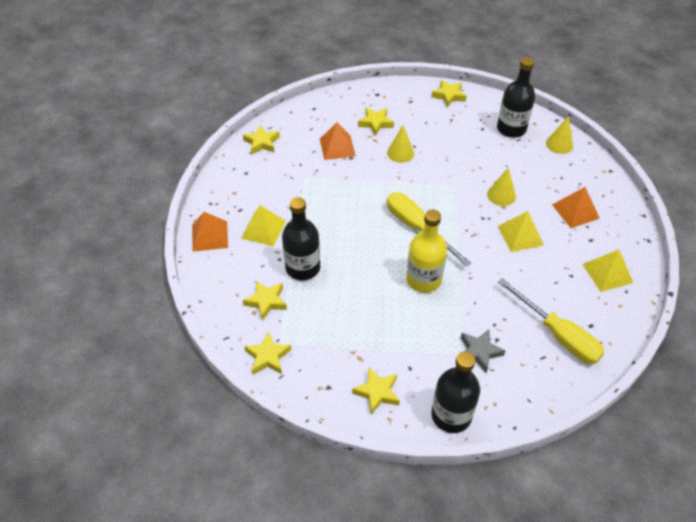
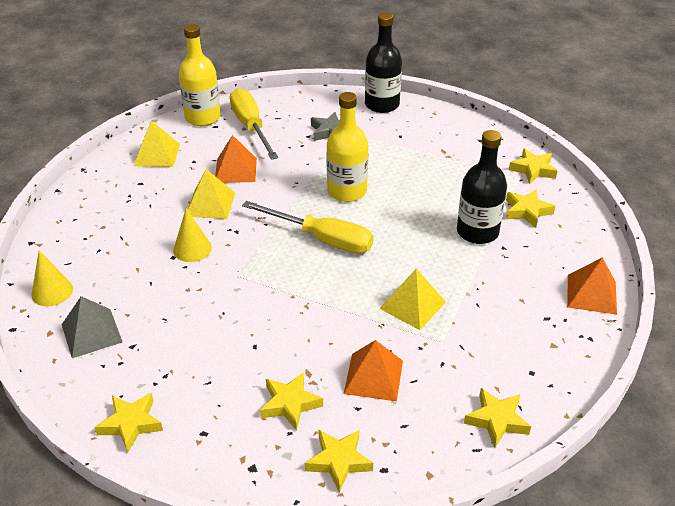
camera: 160 degrees left, 10 degrees down
(263, 229) = (517, 284): yellow pyramid -> yellow pyramid (412, 305)
(377, 392) = (437, 128): yellow star -> yellow star (338, 461)
(400, 153) = (282, 340): yellow cone -> none
(417, 228) = (322, 239): yellow screwdriver -> yellow screwdriver turned 45 degrees counterclockwise
(511, 129) = (91, 333): black bottle -> grey pyramid
(575, 211) = (125, 211): orange pyramid -> orange pyramid (235, 170)
(612, 334) = (203, 117): none -> yellow bottle

